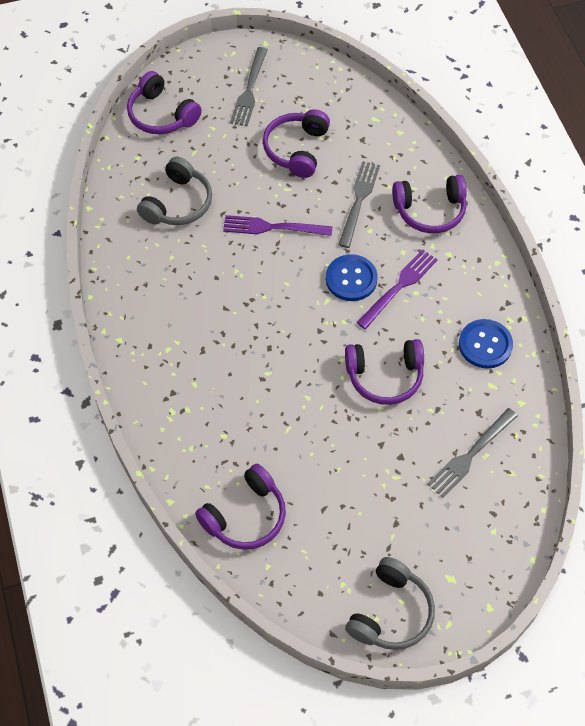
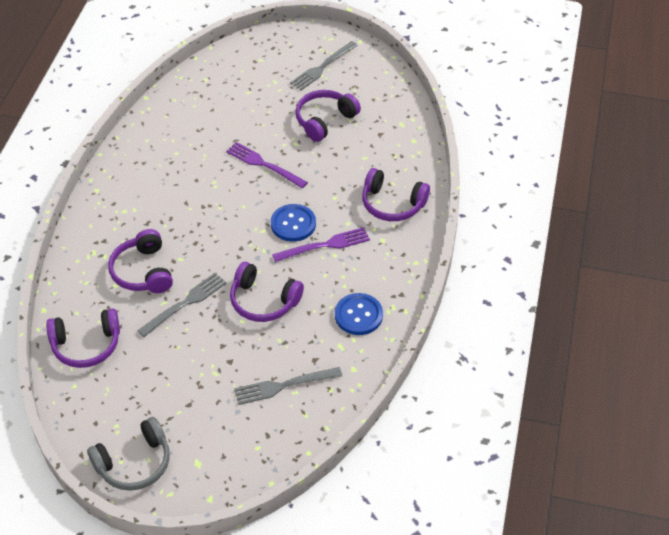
camera: 30 degrees right, 10 degrees down
(161, 115) = (245, 58): purple headphones -> purple headphones (143, 271)
(178, 203) = (209, 120): grey headphones -> none
(359, 200) = (343, 174): grey fork -> grey fork (185, 303)

